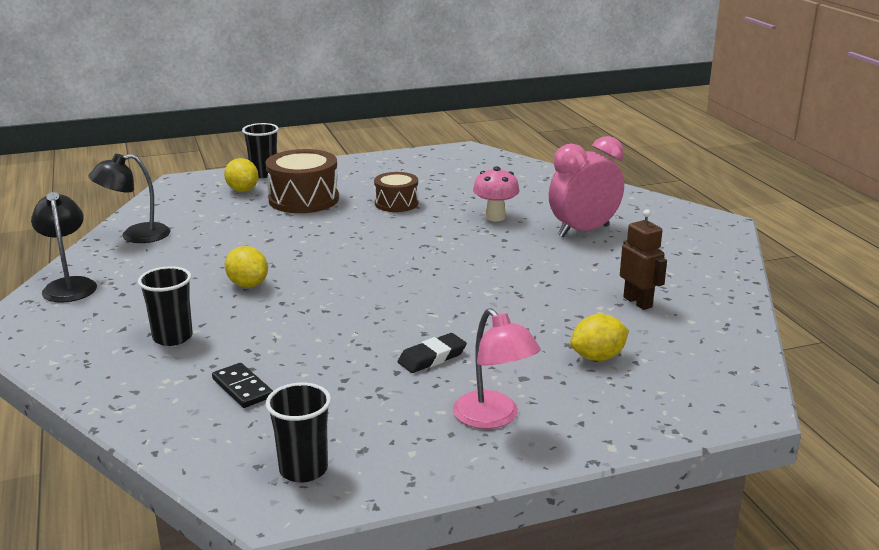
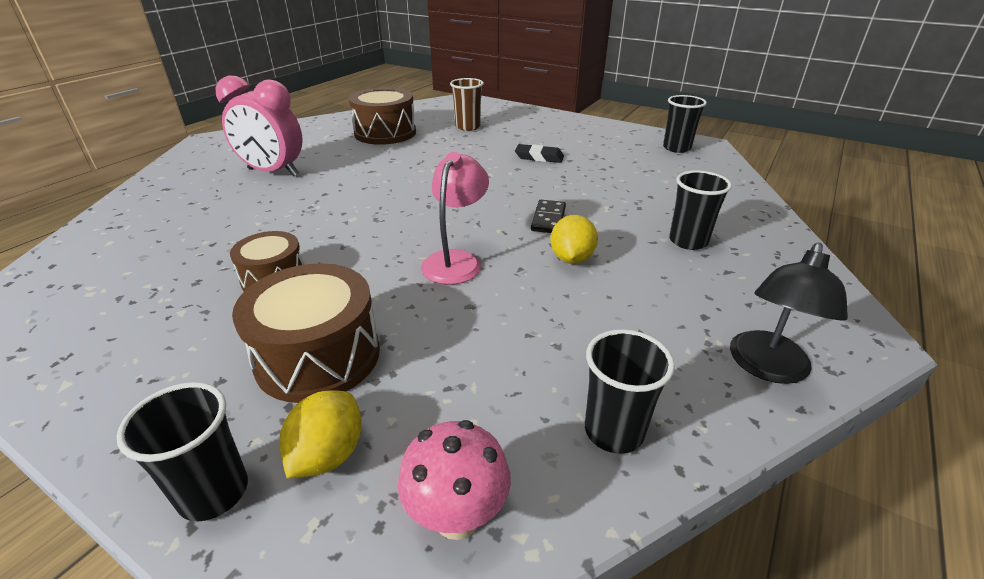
camera: 130 degrees left, 10 degrees up
(135, 236) = (613, 431): black lamp -> black cup
(242, 388) = (669, 188): black domino -> black domino (548, 219)
(493, 418) = (562, 130): pink lamp -> pink lamp (456, 260)
(495, 217) = (270, 213): pink mushroom -> pink mushroom (457, 517)
(598, 357) = (468, 127): yellow lemon -> brown cup
(638, 302) = (385, 133): brown robot -> brown drum

